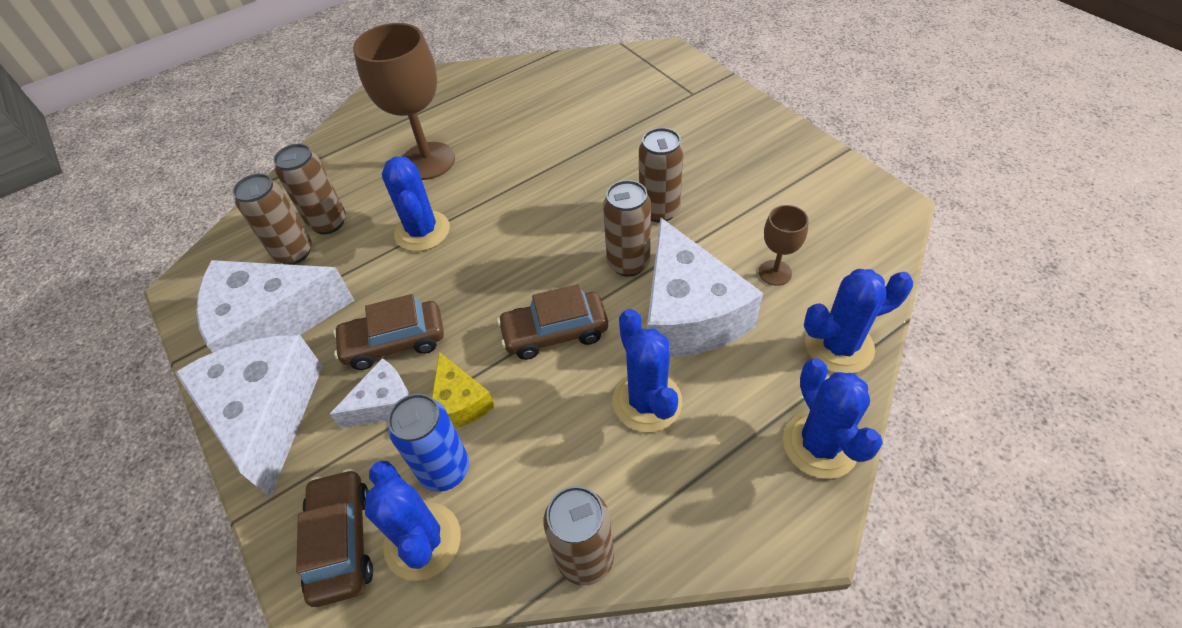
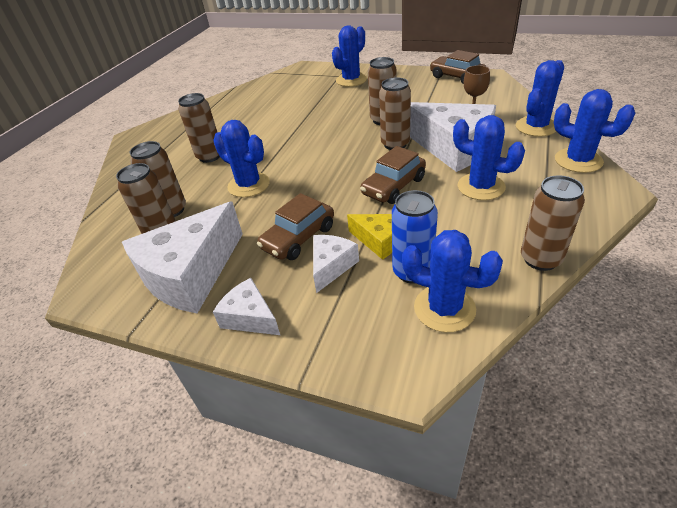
camera: 35 degrees left, 10 degrees down
(266, 414) = (250, 317): white cheese -> white cheese, size x0.51
(341, 542) = (394, 342): brown car -> brown car (456, 77)
(428, 161) = (210, 156): brown goblet -> brown can
(698, 111) = (351, 80): none -> blue cactus

